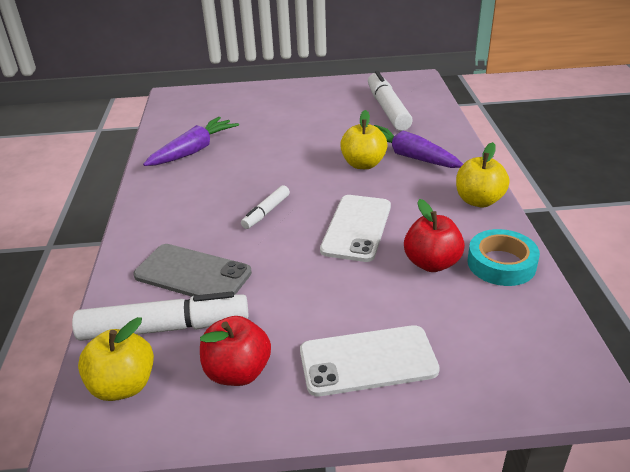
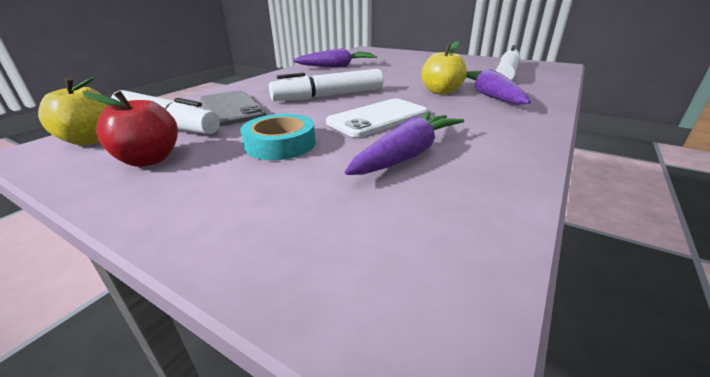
camera: 35 degrees right, 5 degrees down
(266, 212) = (329, 96): white marker -> white marker, size x1.91
(368, 360) = (236, 193): white phone -> none
(431, 263) = (407, 155): red apple -> purple carrot
(478, 201) = (522, 132): yellow apple -> none
(501, 263) = (484, 178): turquoise tape -> turquoise tape (280, 144)

